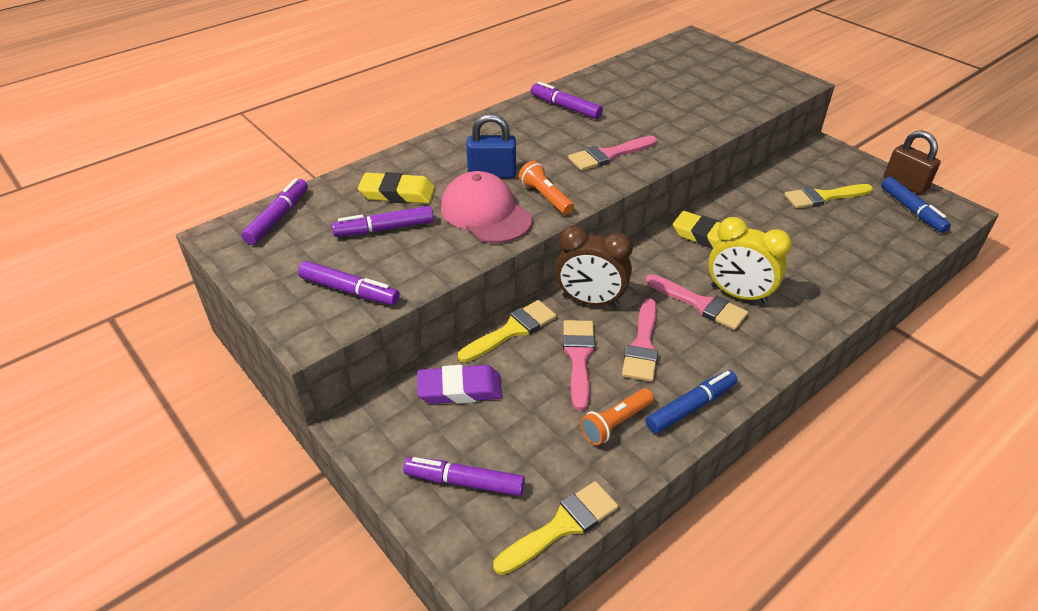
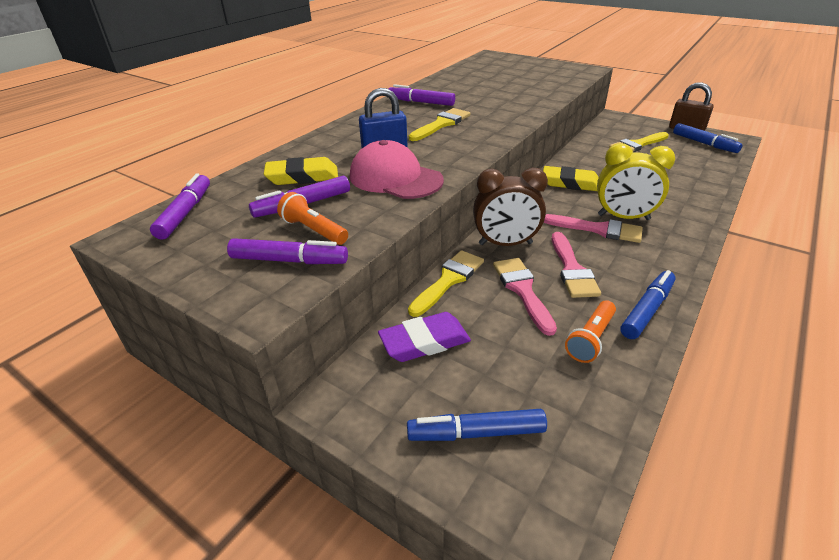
camera: 15 degrees left, 5 degrees down
(464, 482) = (476, 433): purple marker -> blue marker
(545, 197) = (443, 160): orange flashlight -> orange flashlight (313, 230)
(562, 526) = (602, 452): yellow brush -> yellow brush (441, 124)
(609, 155) = (477, 126): pink brush -> none

